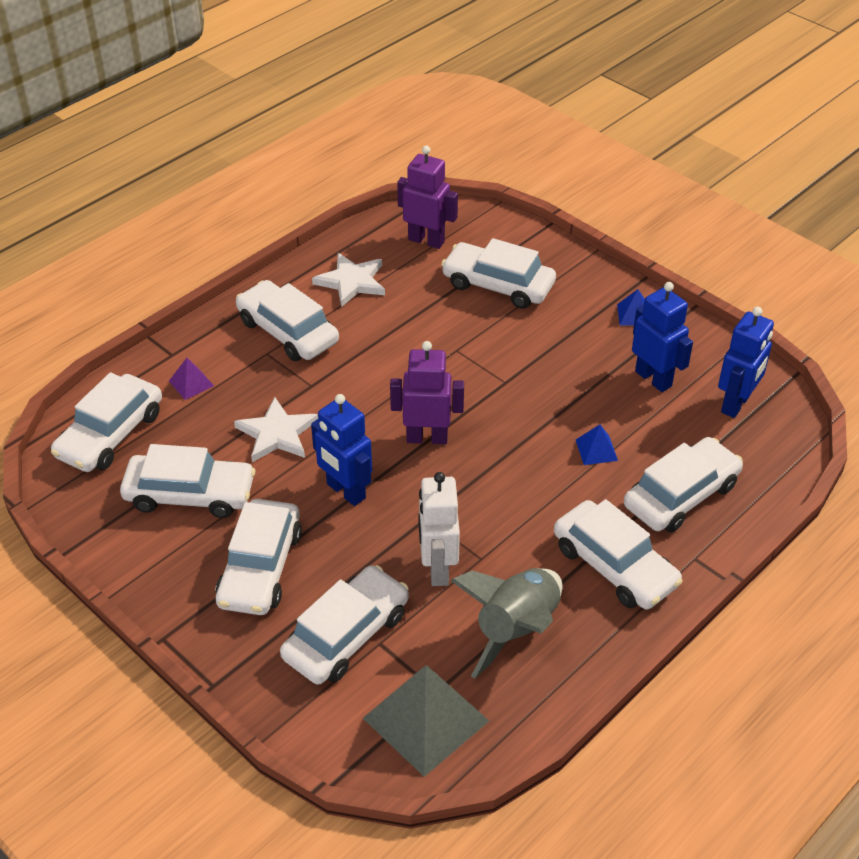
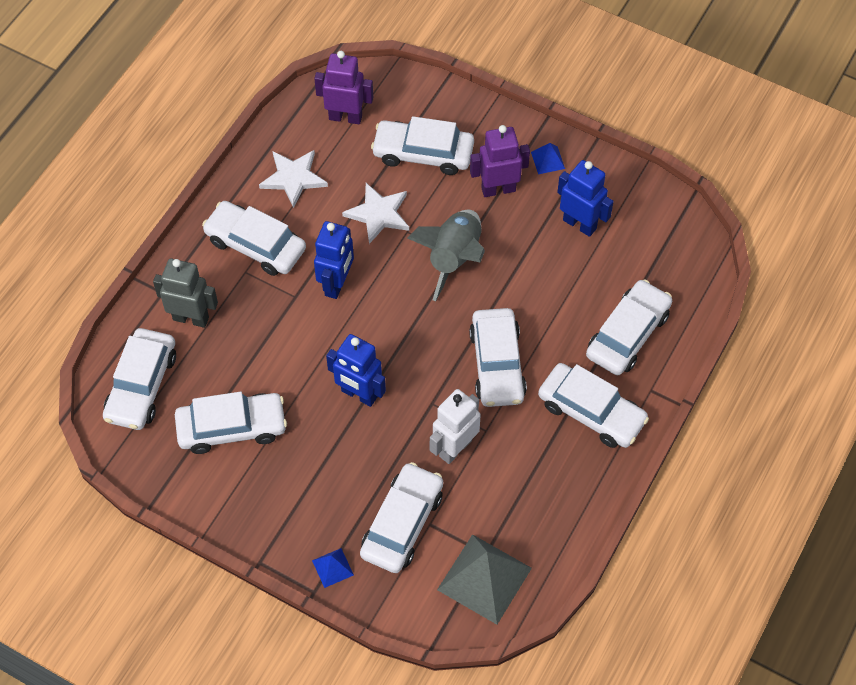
camera: 15 degrees left, 15 degrees up
(191, 383) = (191, 318): purple pyramid -> grey robot
(260, 568) = (314, 481): white car -> white car (497, 364)
(277, 433) = (283, 352): white star -> white star (378, 214)
(427, 437) = (409, 327): purple robot -> purple robot (498, 189)
(437, 568) = (455, 448): white robot -> white robot turned 60 degrees clockwise
(516, 629) = (531, 486): grey rocket -> grey rocket (454, 258)
(596, 450) = (550, 306): blue pyramid -> blue pyramid (333, 567)
(736, 404) = (652, 235): blue robot -> blue robot (337, 284)

